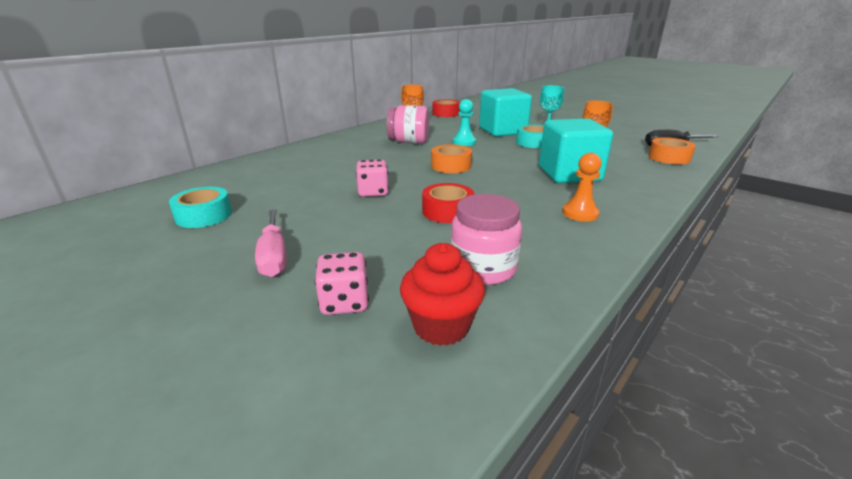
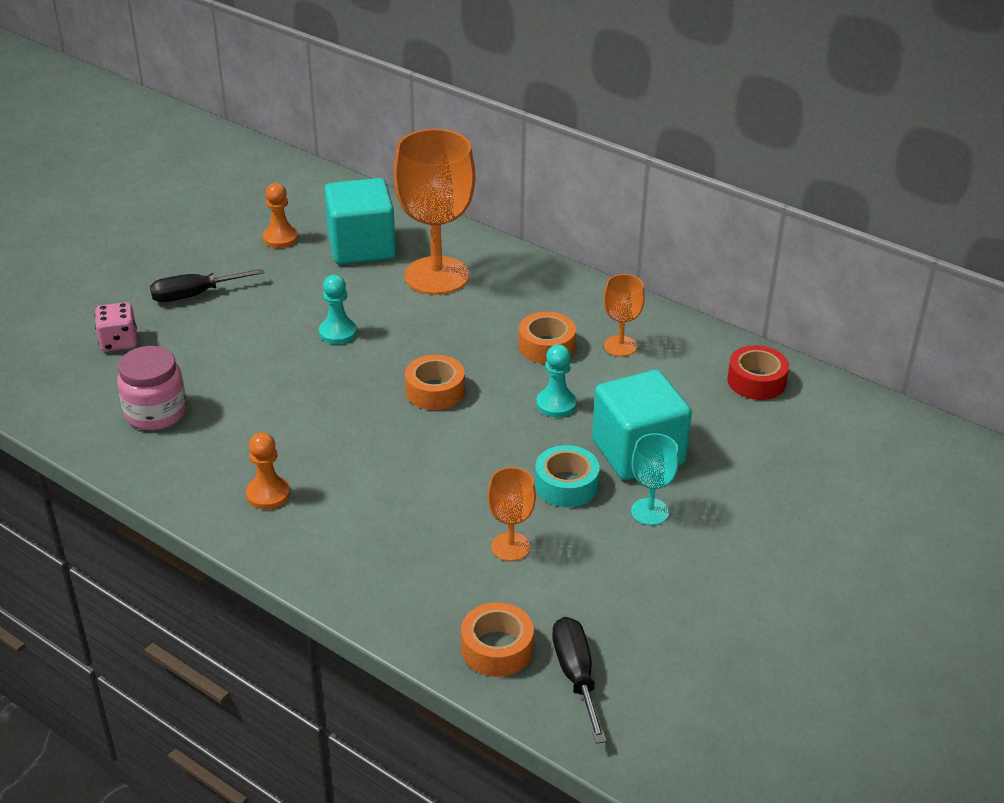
camera: 85 degrees right, 10 degrees up
(204, 215) = (280, 238): turquoise tape -> orange pawn
(274, 256) = (194, 295): pink screwdriver -> black screwdriver
(315, 163) = (436, 276): none -> orange goblet
(373, 192) = (338, 332): pink dice -> turquoise pawn
(409, 142) = (546, 346): pink jar -> orange tape
(441, 326) = (79, 390): red cupcake -> none
(447, 211) = (280, 390): red tape -> none
(569, 174) = (405, 506): turquoise cube -> turquoise cube (361, 247)

